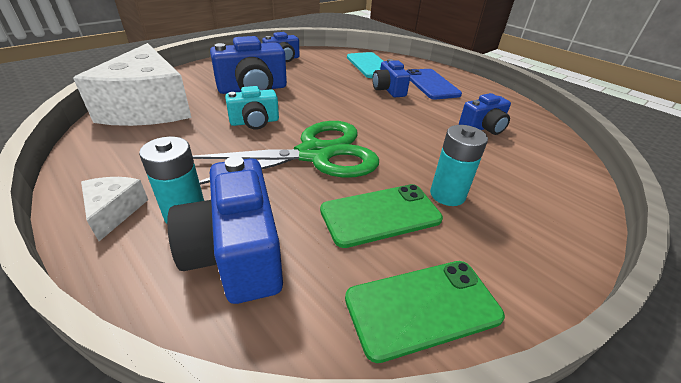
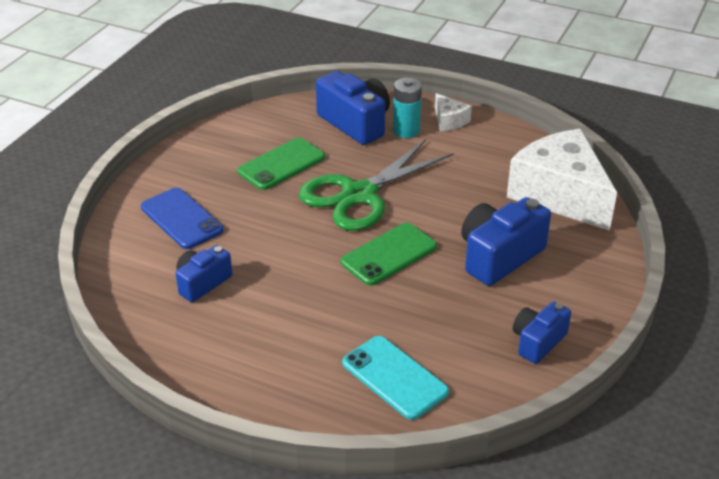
camera: 160 degrees right, 0 degrees up
(254, 122) = (444, 211): turquoise camera -> none
(388, 89) = (336, 318): blue camera -> none
(422, 307) = (242, 129): green phone -> green phone (389, 254)
(431, 84) = (280, 356): blue phone -> blue phone (182, 219)
(447, 195) = (235, 192): turquoise battery -> none

